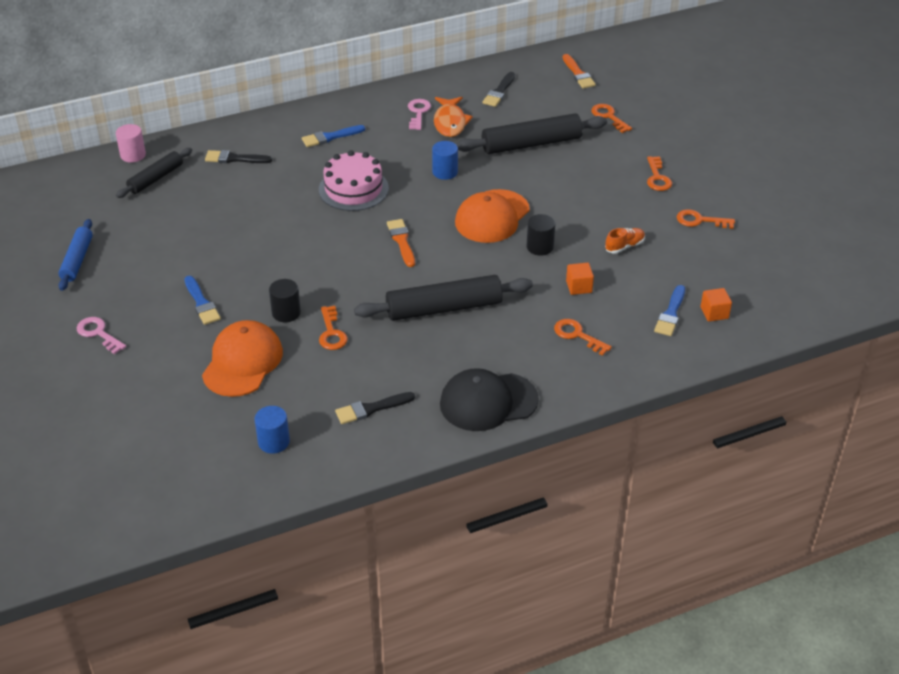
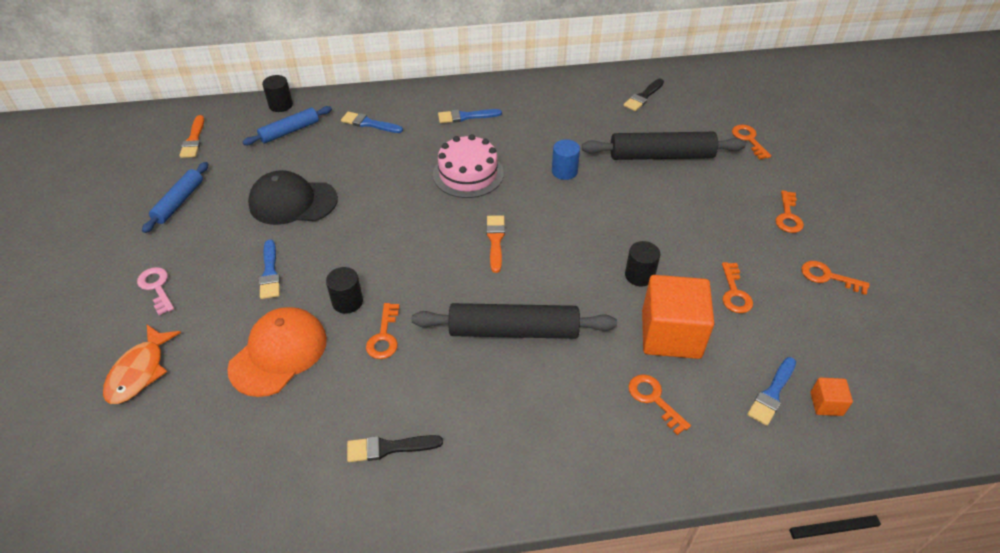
camera: 15 degrees right, 5 degrees up
(133, 155) = (281, 105): pink cylinder -> black cylinder
(156, 178) = (290, 131): black rolling pin -> blue rolling pin
(234, 159) = (369, 123): black brush -> blue brush
(274, 442) = (266, 468): blue cylinder -> none
(418, 112) = (558, 105): pink key -> none
(450, 122) = (586, 120): orange fish -> orange fish (140, 371)
(488, 402) = (524, 470): black cap -> black cap (292, 202)
(492, 217) = (598, 230): orange cap -> none
(578, 74) = (727, 90): orange brush -> orange brush (194, 140)
(579, 287) = (671, 334): orange cube -> orange cube, size x2.26
(624, 246) = (734, 293): orange shoe -> orange key

